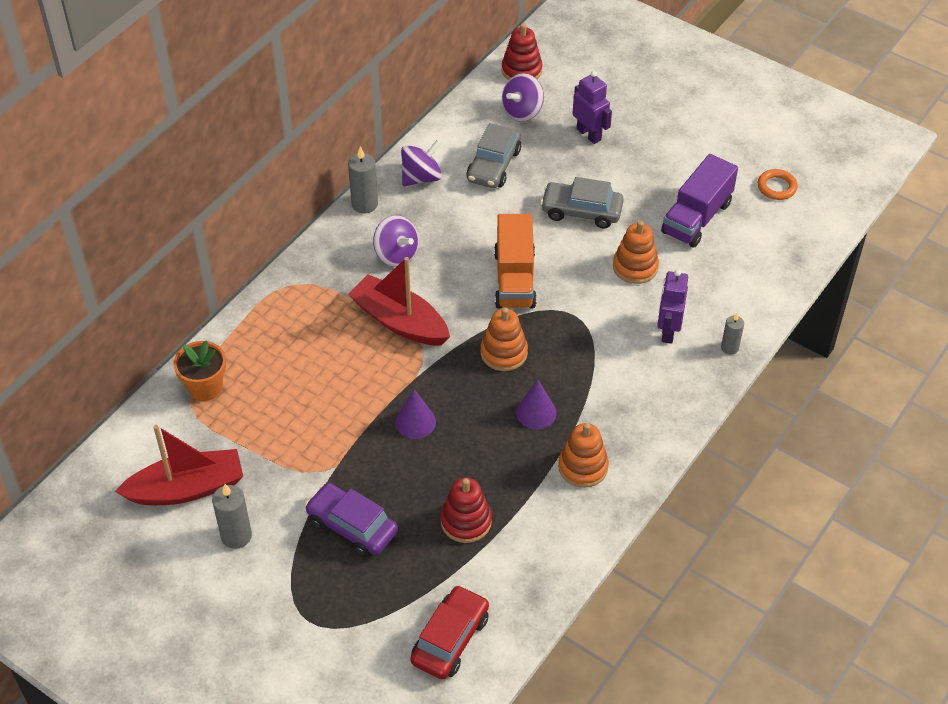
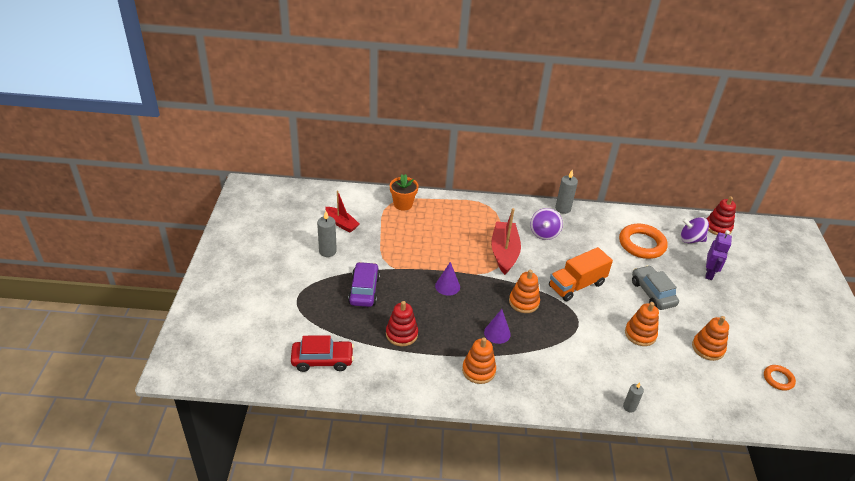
camera: 55 degrees right, 10 degrees down
(186, 488) = (341, 223): red boat -> red boat, size x0.63
(421, 177) = (602, 221): purple spinning top -> none
(494, 165) = (642, 244): grey car -> orange ring
(668, 331) = (610, 370): purple robot -> none
(696, 218) = (708, 348): purple truck -> orange stacking toy

